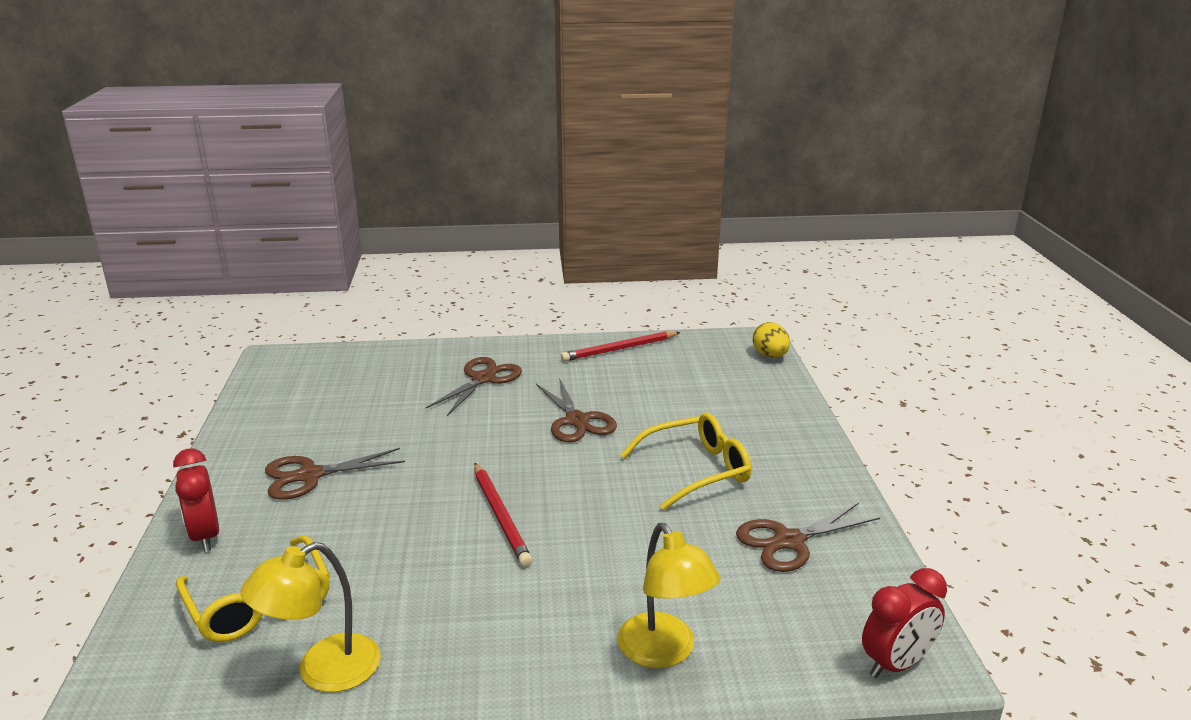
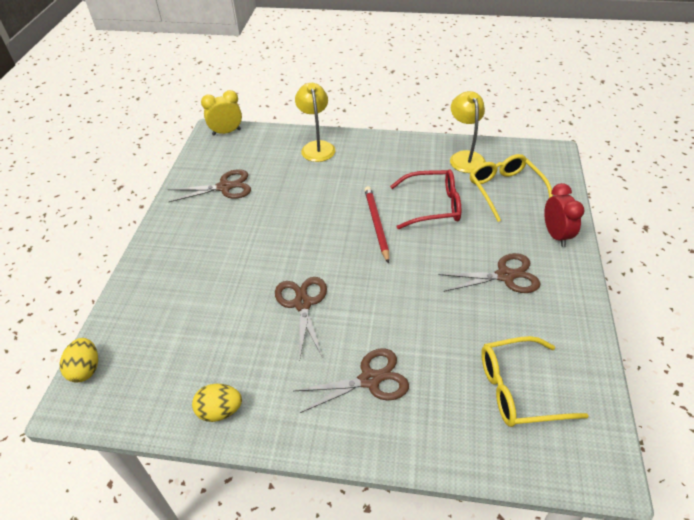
camera: 165 degrees left, 20 degrees up
(323, 671) = (465, 157): yellow lamp -> yellow lamp turned 75 degrees counterclockwise
(406, 556) = (432, 206): none -> red glasses
(483, 379) = (370, 380): brown scissors -> brown scissors turned 150 degrees counterclockwise
(619, 349) = (220, 411): red pencil -> yellow egg
(695, 470) = (243, 241): yellow glasses -> yellow glasses (519, 389)
(896, 664) = (226, 132): red clock -> yellow clock

